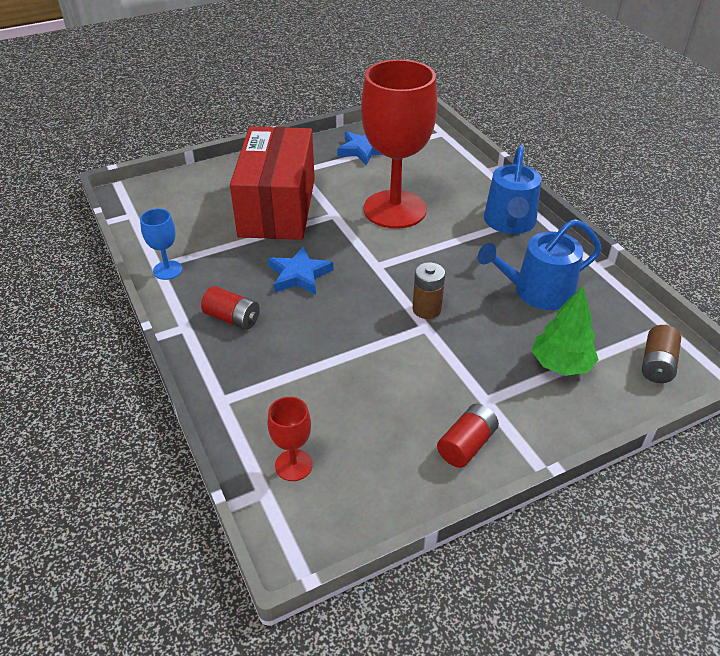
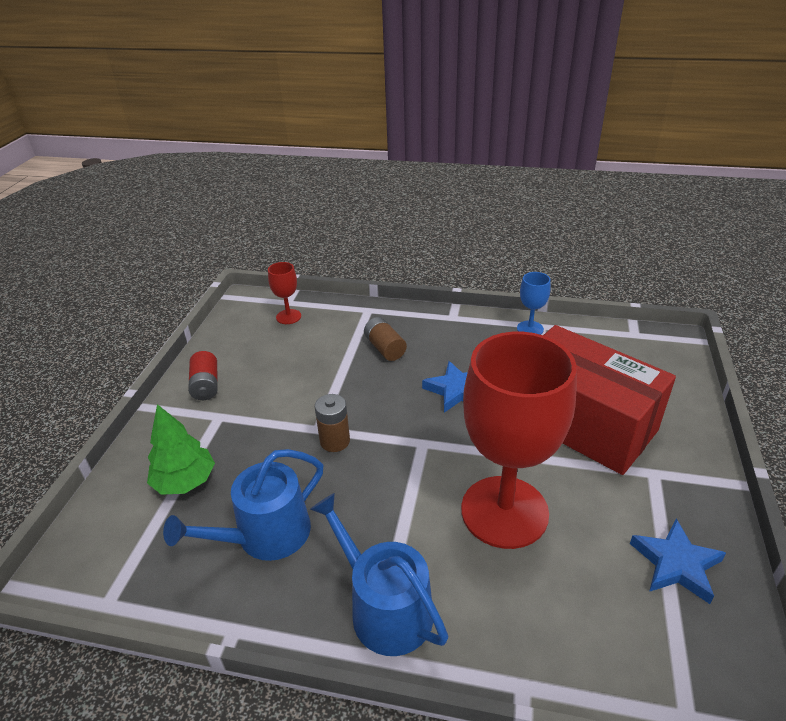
camera: 130 degrees right, 5 degrees down
(232, 318) = (439, 339): red battery -> none
(537, 292) = (265, 535): blue watering can -> blue watering can turned 150 degrees counterclockwise
(657, 364) = (97, 549): brown battery -> brown battery (385, 348)

